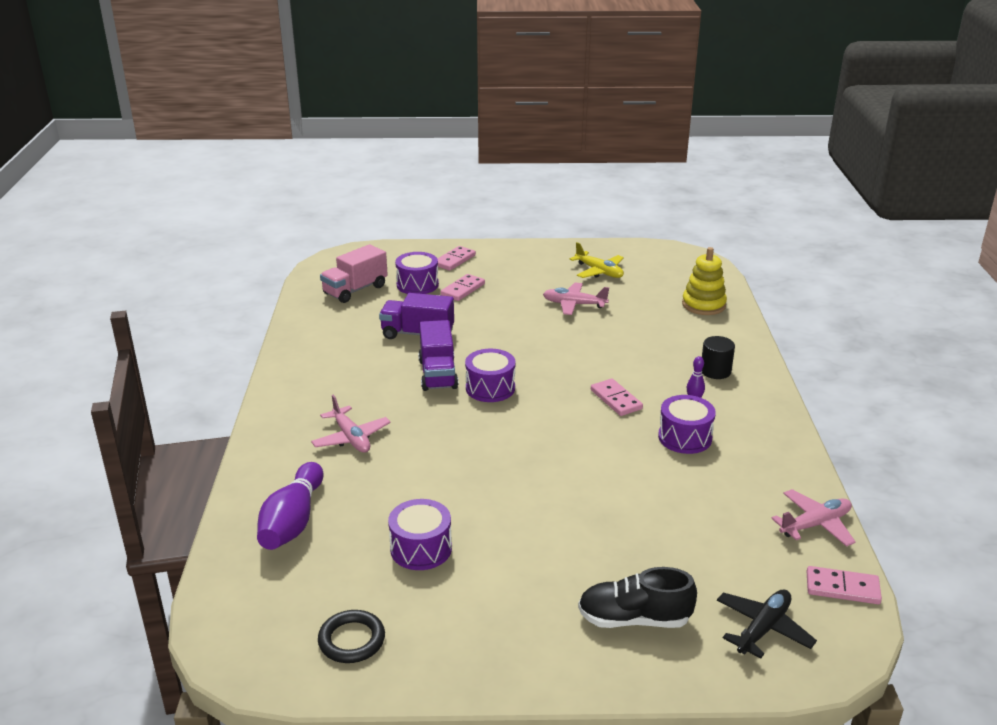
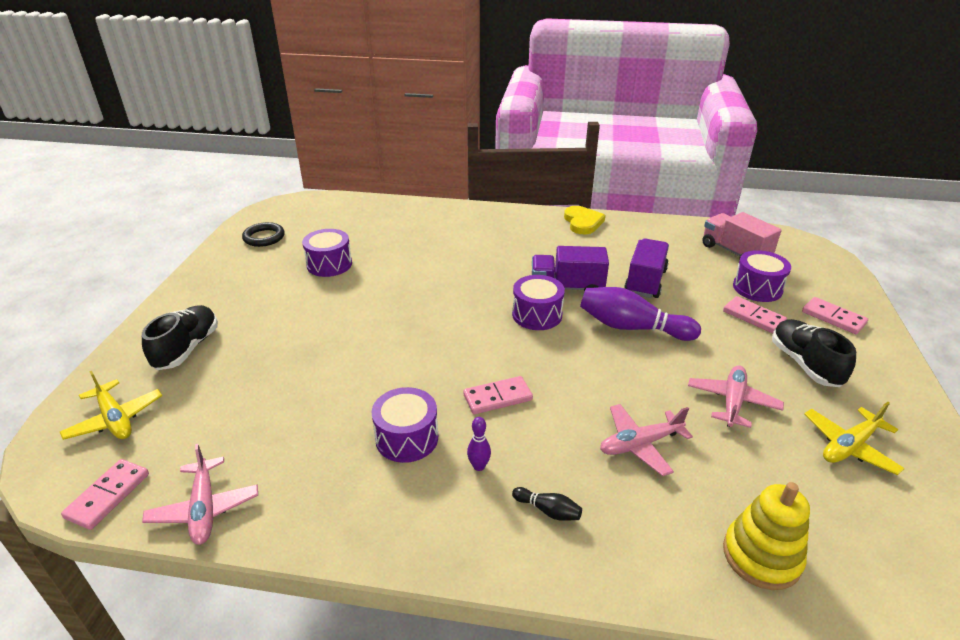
camera: 100 degrees right, 5 degrees up
(293, 521) = (387, 221): purple bowling pin -> purple bowling pin (632, 327)
(294, 369) = (582, 222): none -> yellow heart
(351, 438) = (476, 243): pink plane -> pink plane (640, 444)
(519, 276) = (804, 364): none -> black shoe
(715, 371) = (548, 510): black cylinder -> black bowling pin
(763, 629) = (115, 419): black plane -> yellow plane

